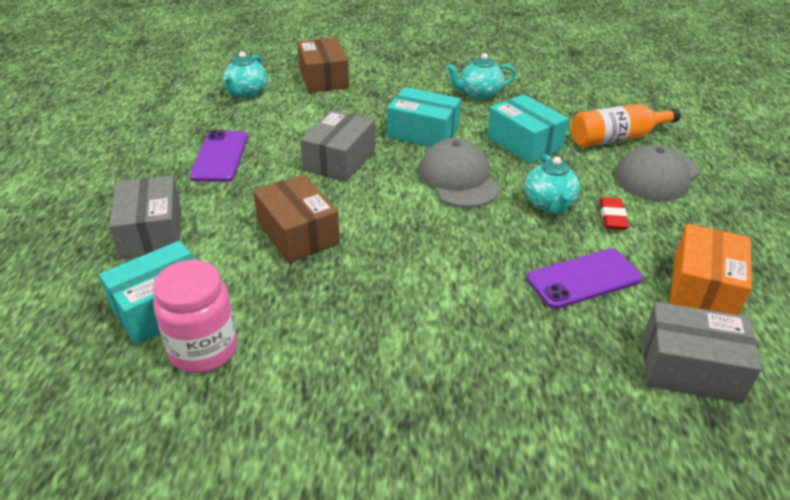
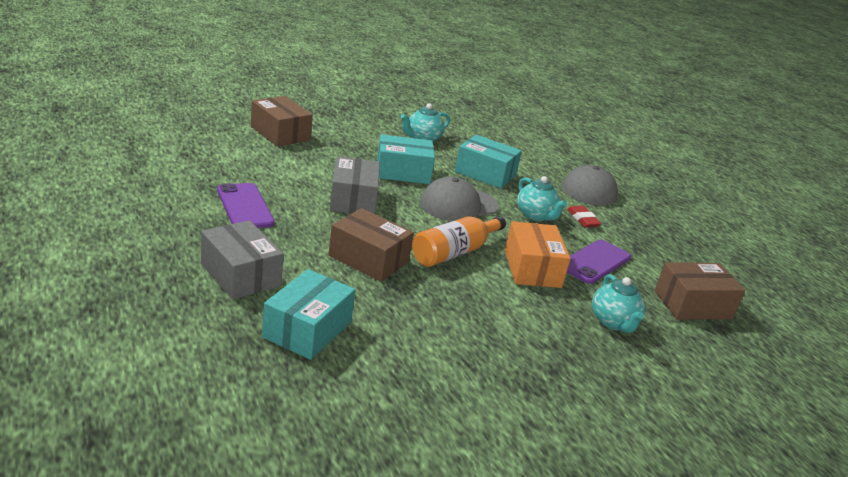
camera: 30 degrees left, 10 degrees down
(204, 350) = (370, 353): pink jar -> none
(247, 93) = (219, 150): turquoise teapot -> turquoise teapot (613, 322)
(458, 179) = (458, 205): grey cap -> grey cap turned 75 degrees counterclockwise
(617, 138) = (546, 165): orange bottle -> orange bottle (454, 252)
(690, 367) = (692, 305): grey box -> brown box
(703, 287) = (667, 257): orange box -> orange box (532, 268)

